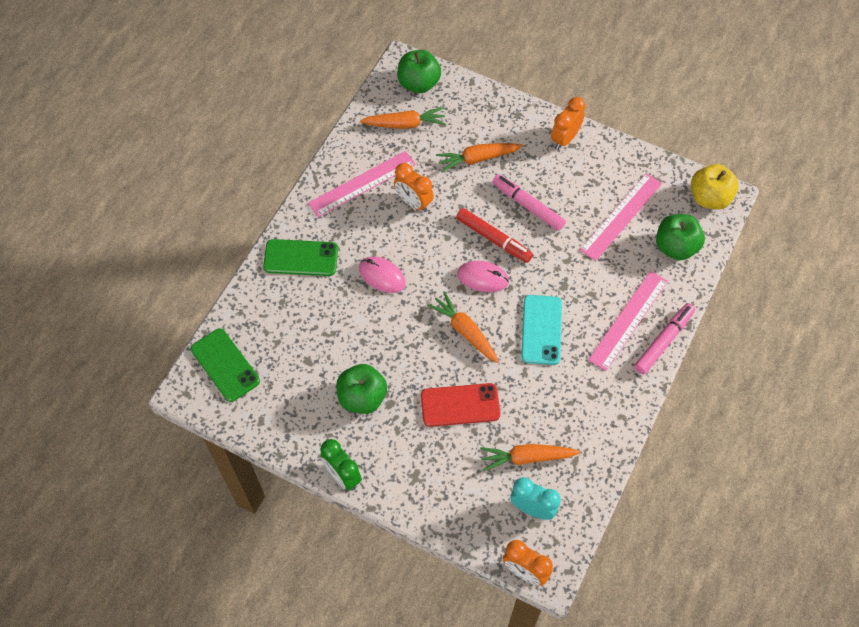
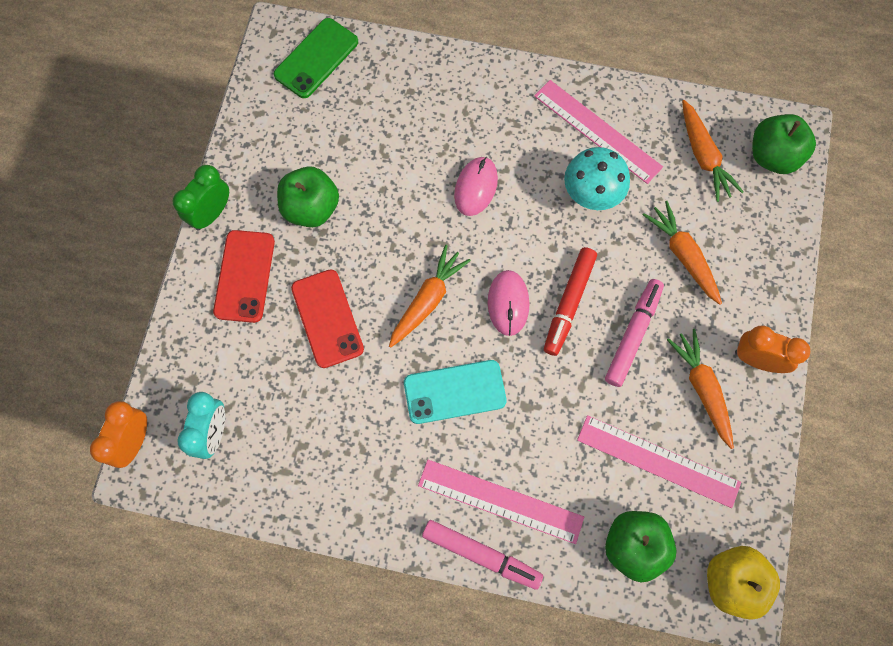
camera: 75 degrees right, 10 degrees up
(301, 258) = (473, 94): green phone -> none
(406, 460) = (244, 276): none -> red phone
(413, 202) = (591, 196): orange clock -> turquoise mushroom
(527, 458) = (276, 412): orange carrot -> orange carrot (702, 389)

